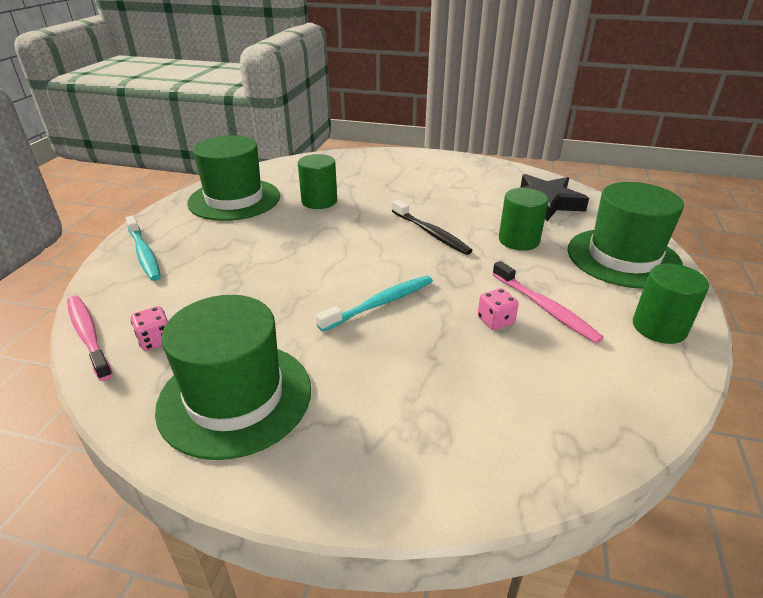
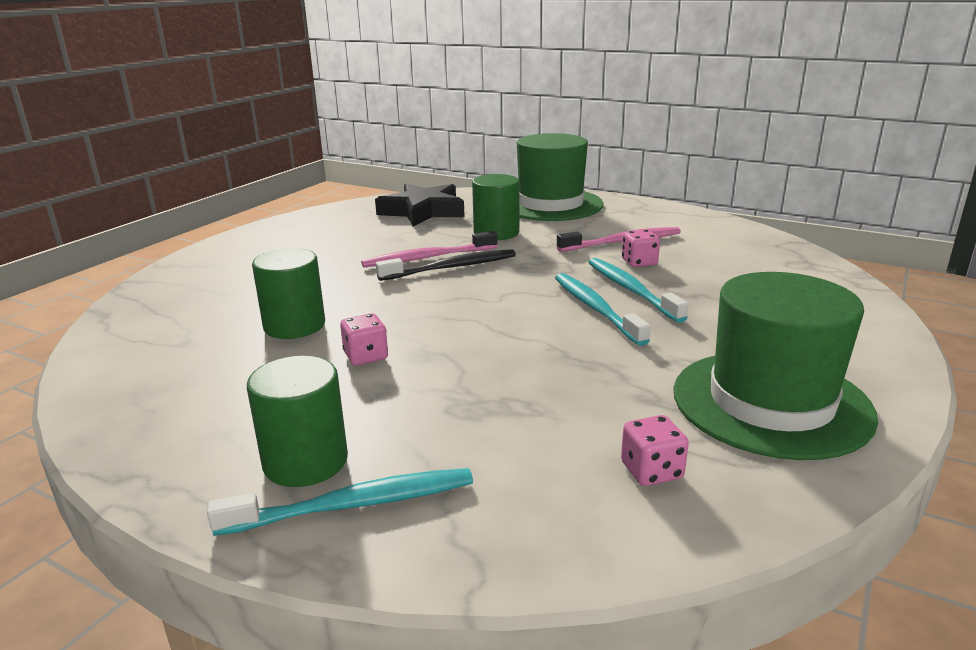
camera: 75 degrees left, 10 degrees down
(88, 335) = (629, 550): pink toothbrush -> pink toothbrush (427, 258)
(234, 199) = (203, 401): green hat -> none
(285, 229) = (366, 356): none -> pink dice
(426, 319) = (631, 290): none -> turquoise toothbrush
(659, 327) = (658, 214): green cylinder -> green cylinder (305, 461)

